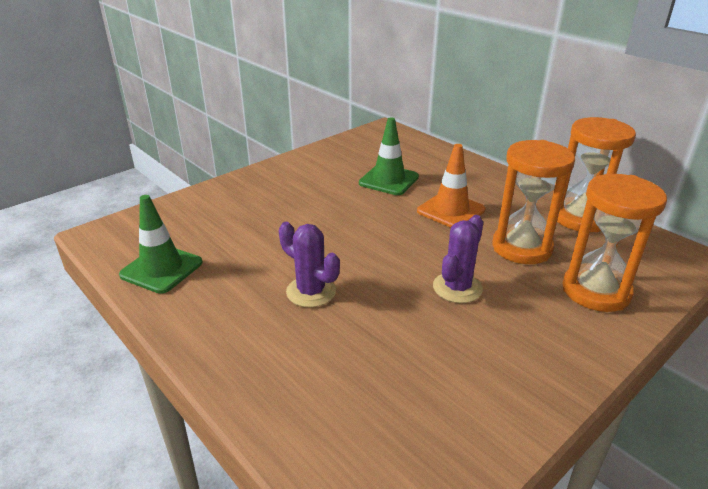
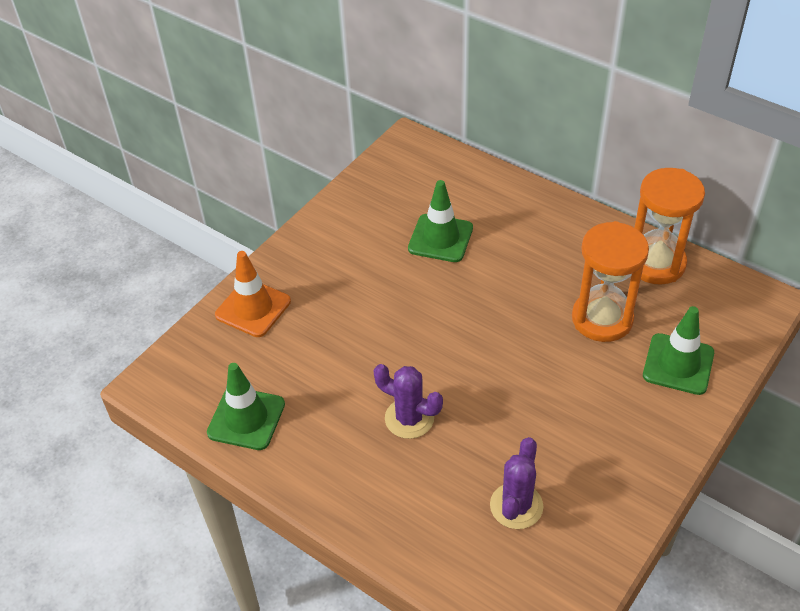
camera: 10 degrees left, 15 degrees up
(451, 210) = (520, 276): orange traffic cone -> orange traffic cone (253, 308)
(457, 288) = (548, 385): purple cactus -> purple cactus (516, 506)
(596, 291) = (678, 364): orange hourglass -> green traffic cone

